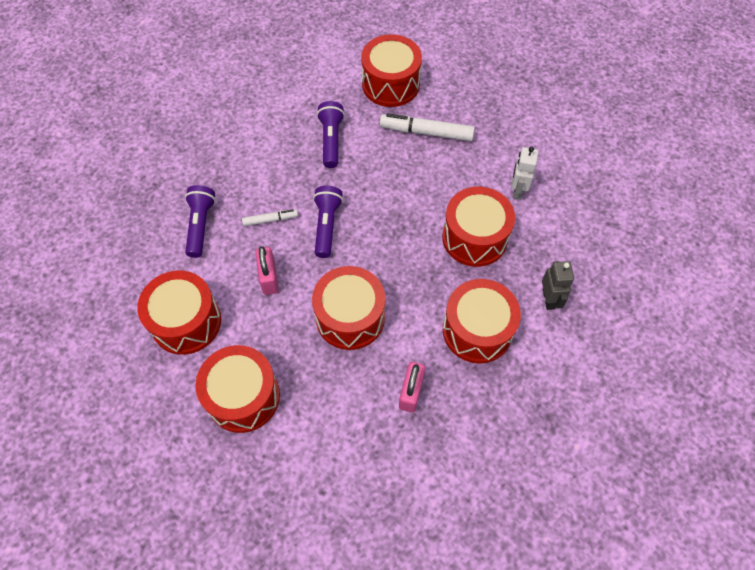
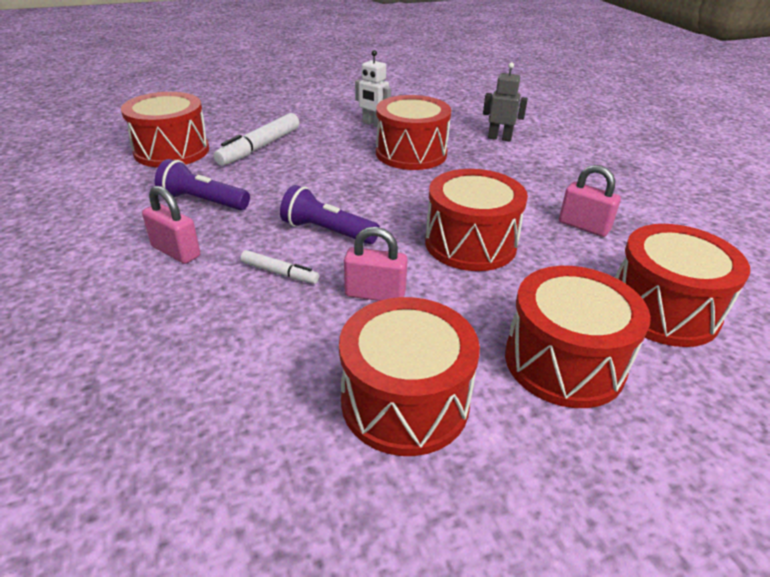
camera: 70 degrees left, 25 degrees down
(200, 225) = (228, 345): purple flashlight -> none
(270, 158) = (176, 251): none -> pink padlock
(270, 220) = (279, 273): white marker -> white marker turned 105 degrees clockwise
(477, 330) = (519, 175): red drum -> red drum (662, 310)

